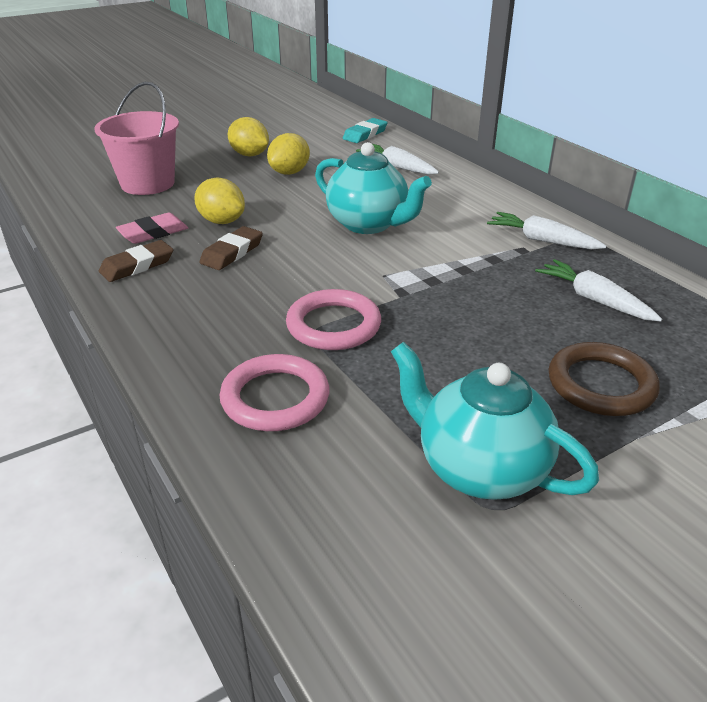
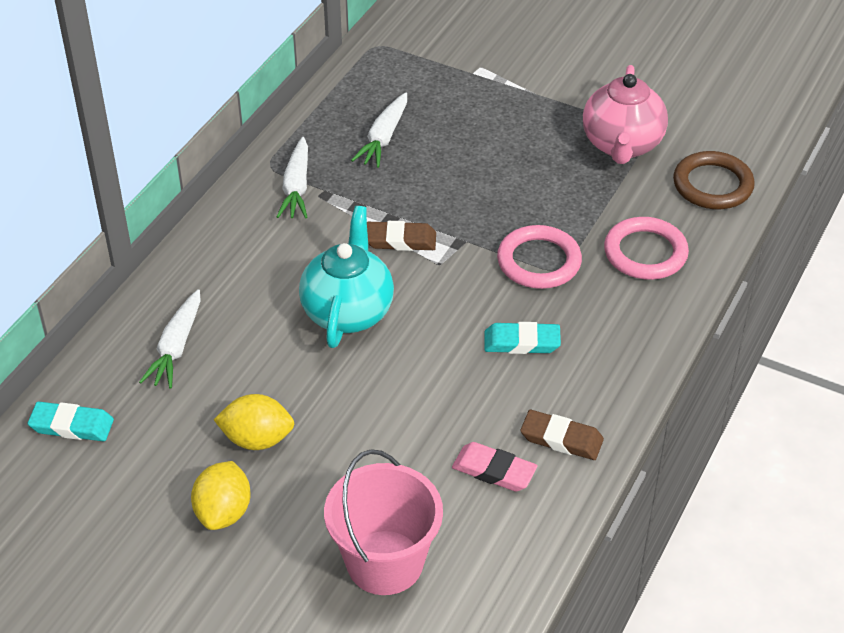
camera: 120 degrees left, 10 degrees up
(222, 221) = (427, 429): yellow lemon -> none
(232, 252) = (482, 383): brown eraser -> brown eraser (400, 240)
(249, 282) = (522, 342): none -> turquoise eraser
(479, 468) = (622, 145): turquoise teapot -> pink teapot
(601, 384) = (496, 116): brown ring -> brown ring (712, 185)

